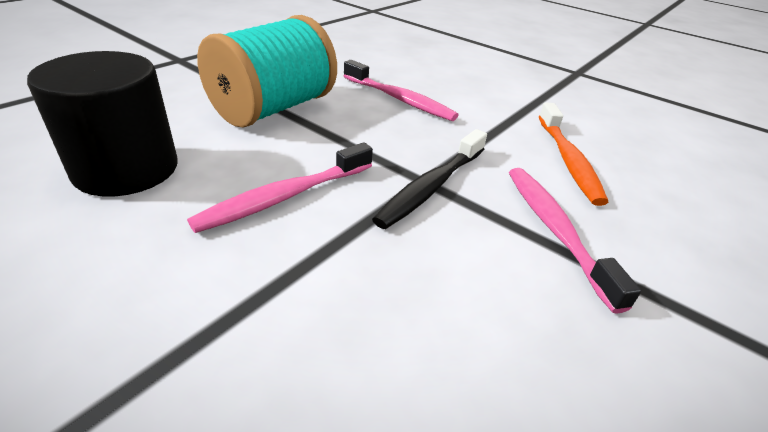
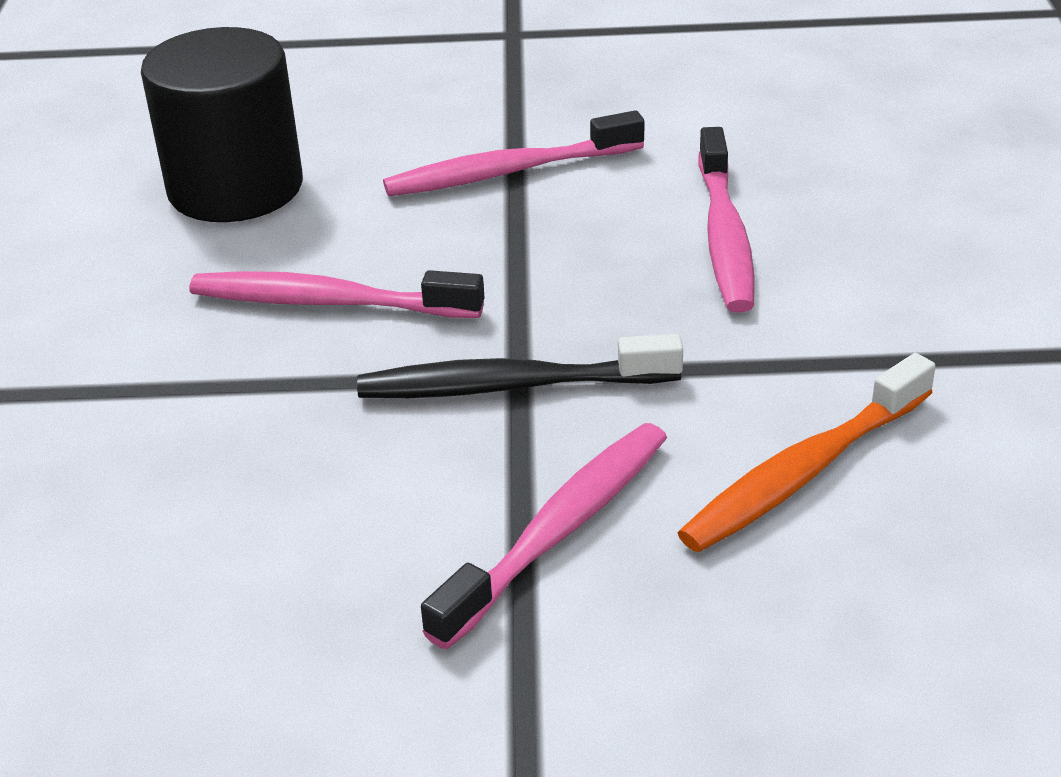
camera: 55 degrees right, 0 degrees up
(273, 108) = (507, 172): turquoise spool -> pink toothbrush

